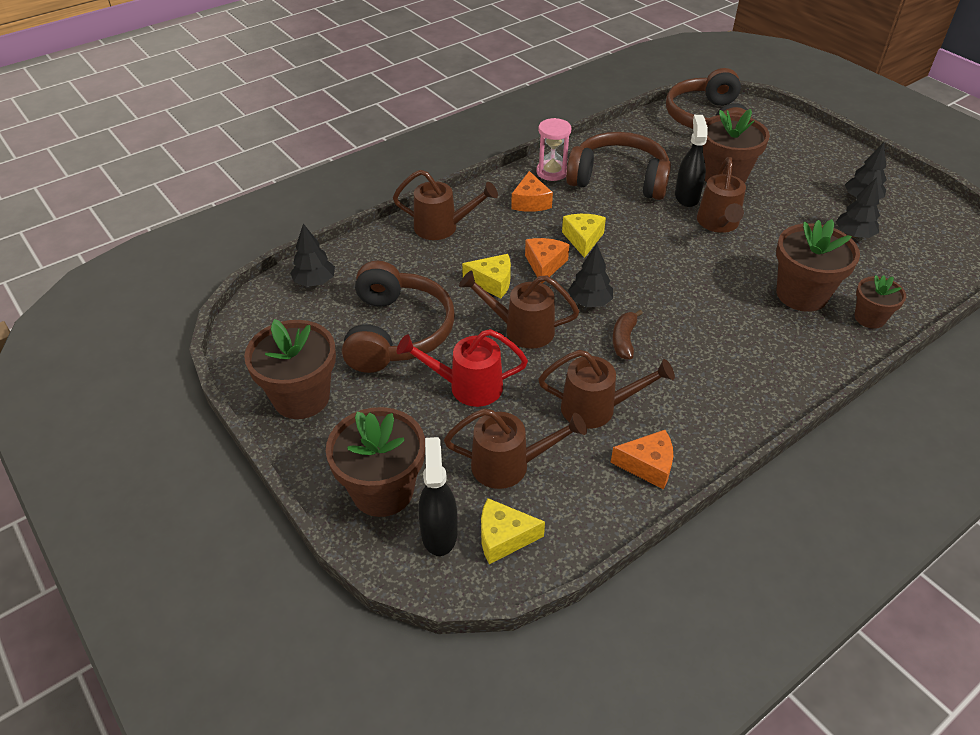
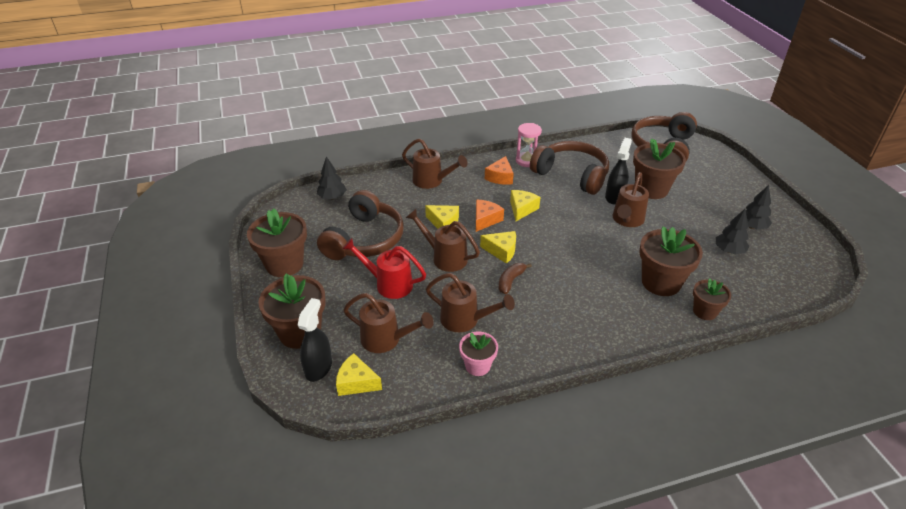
camera: 20 degrees right, 5 degrees down
(589, 302) = (501, 251): black tree -> yellow cheese
(647, 465) = (477, 366): orange cheese -> pink flower pot

